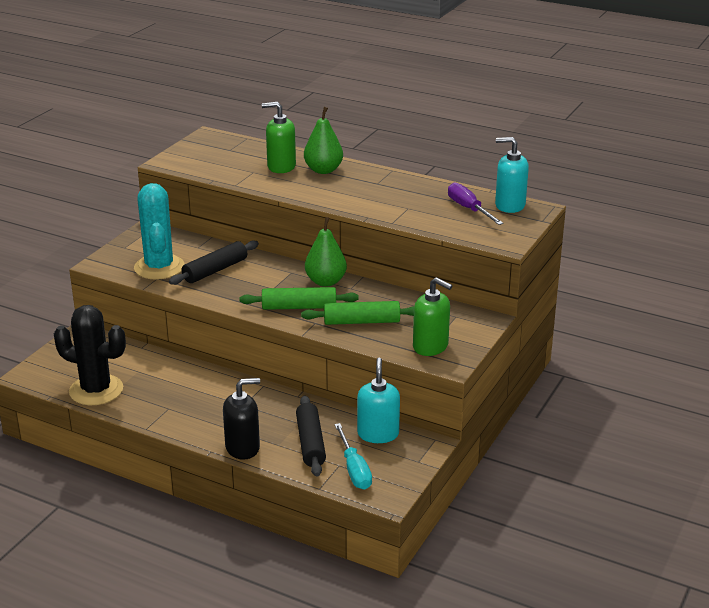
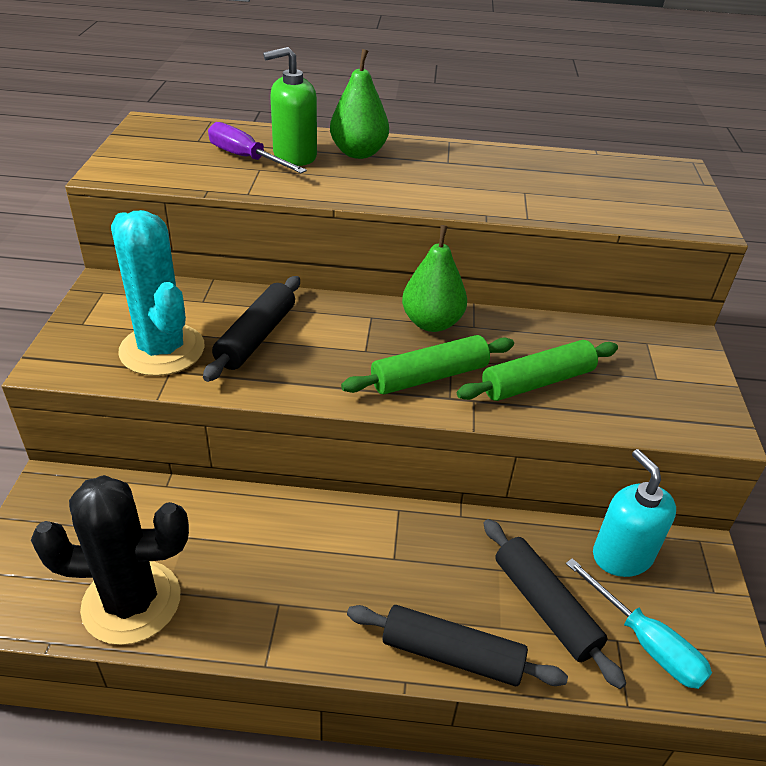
camera: 25 degrees left, 10 degrees up
(243, 448) = (452, 654): black soap dispenser -> black rolling pin
(430, 346) = (666, 404): green soap dispenser -> none
(469, 209) = (601, 181): purple screwdriver -> purple screwdriver (246, 158)
(509, 205) = (643, 169): turquoise soap dispenser -> none

